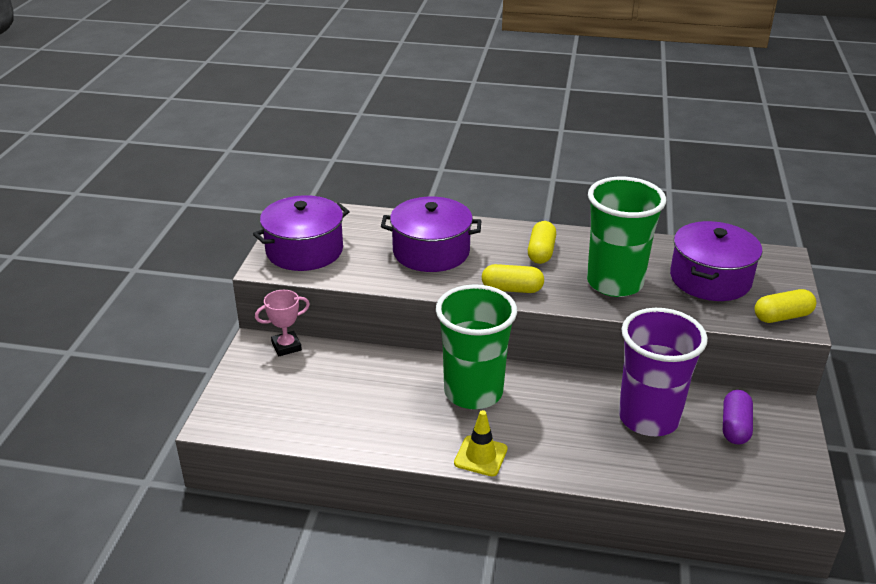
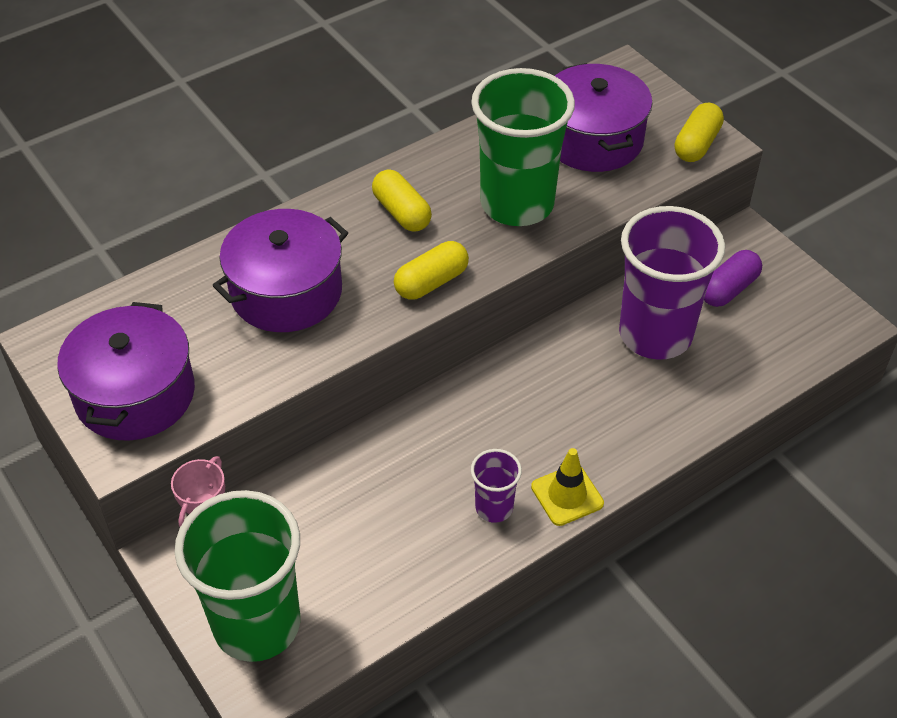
camera: 45 degrees left, 15 degrees up
(432, 433) = (494, 508): none -> purple cup
(473, 392) = (475, 429): green cup -> green cup (257, 624)
(735, 427) = (728, 289): purple capsule -> purple capsule turned 75 degrees clockwise

